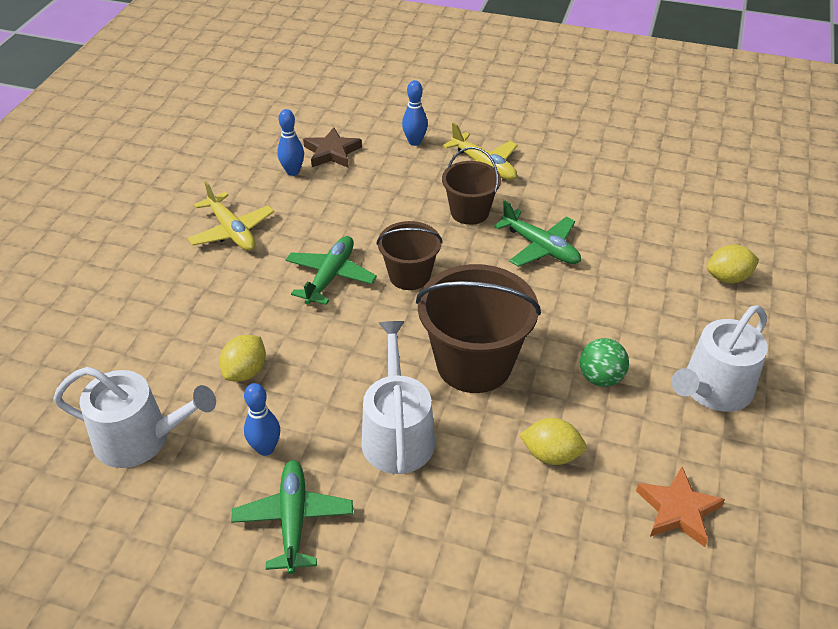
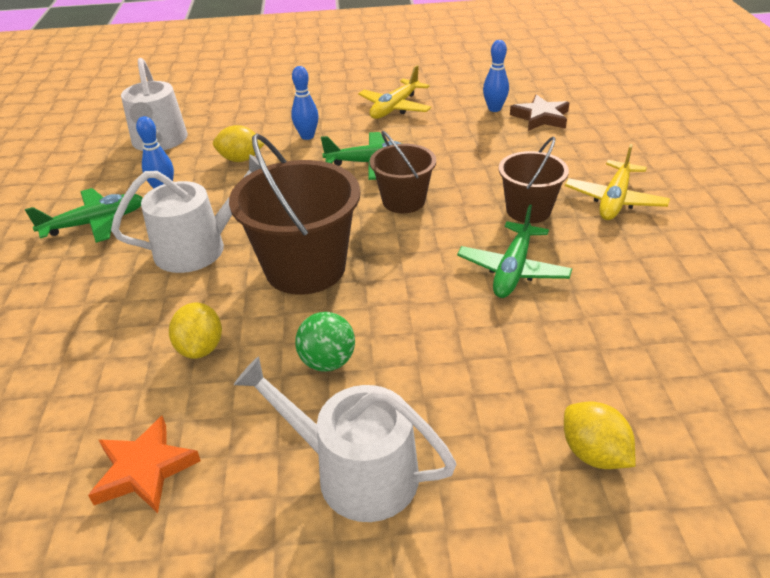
camera: 70 degrees right, 5 degrees down
(415, 142) = (607, 152): blue bowling pin -> blue bowling pin (307, 136)

